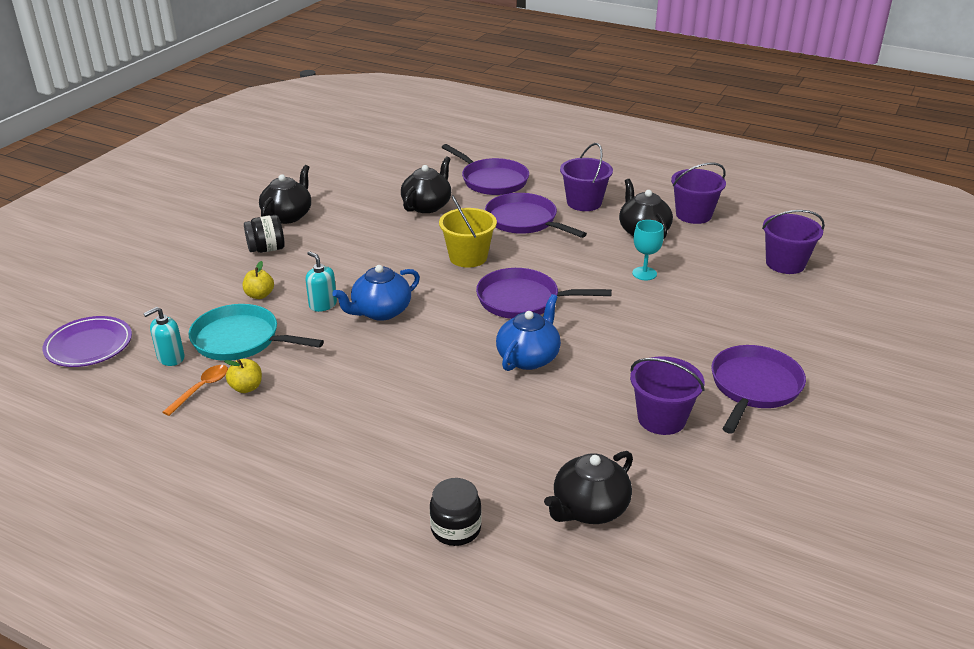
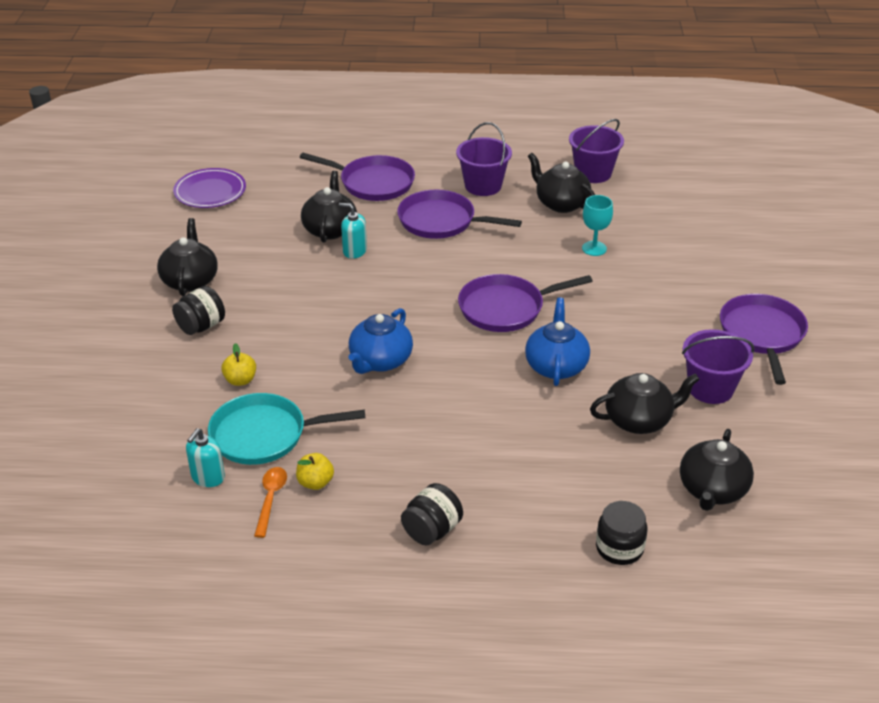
camera: 25 degrees left, 5 degrees up
(89, 345) = (104, 493): purple plate -> purple plate (210, 192)
(305, 456) = (432, 530): none -> black jar
(323, 304) = (316, 371): turquoise soap dispenser -> turquoise soap dispenser (354, 251)
(468, 257) = (418, 277): yellow bucket -> none
(568, 425) = (639, 420): none -> black teapot
(785, 263) = (706, 204): purple bucket -> none

